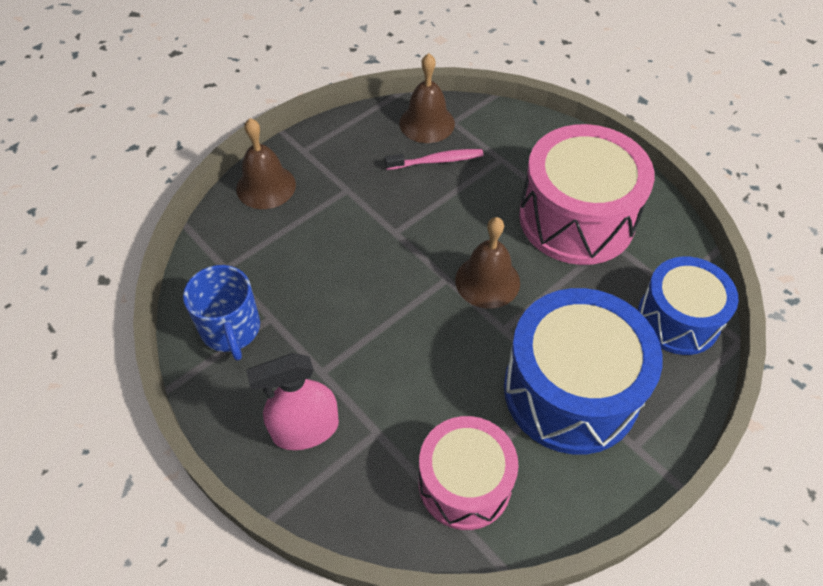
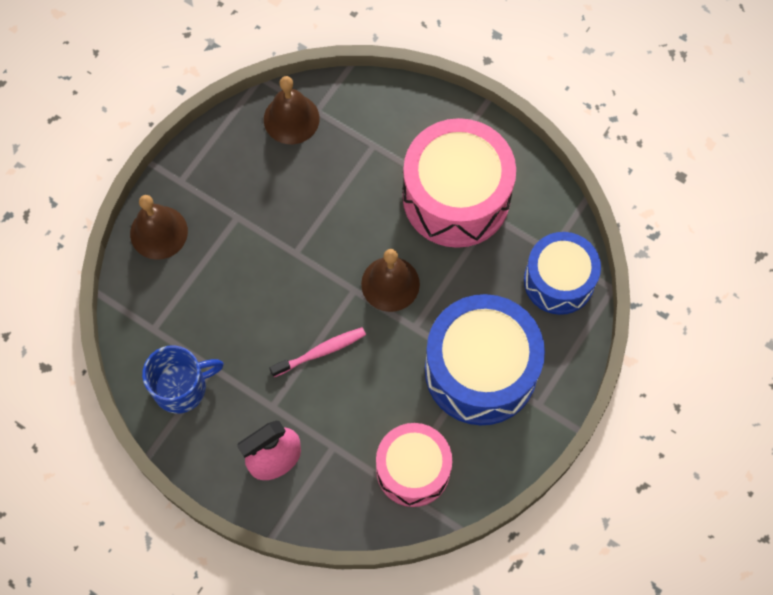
camera: 15 degrees left, 15 degrees up
(231, 329) = (181, 387): blue mug -> blue mug turned 75 degrees counterclockwise
(437, 161) = (313, 163): pink toothbrush -> pink toothbrush (321, 352)

